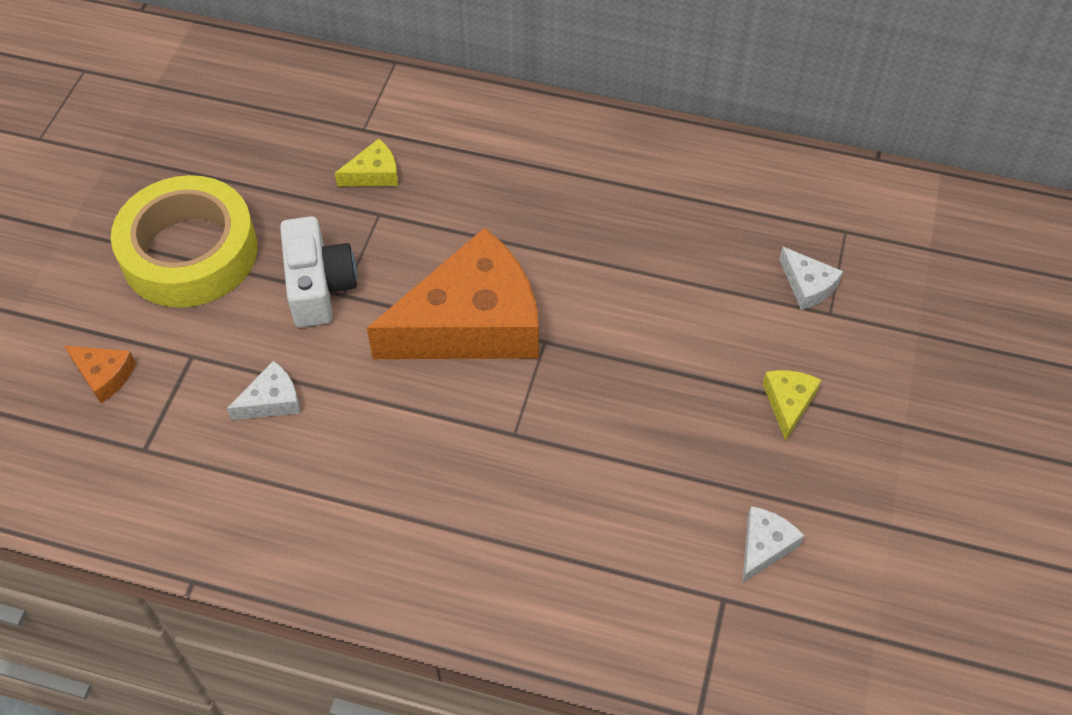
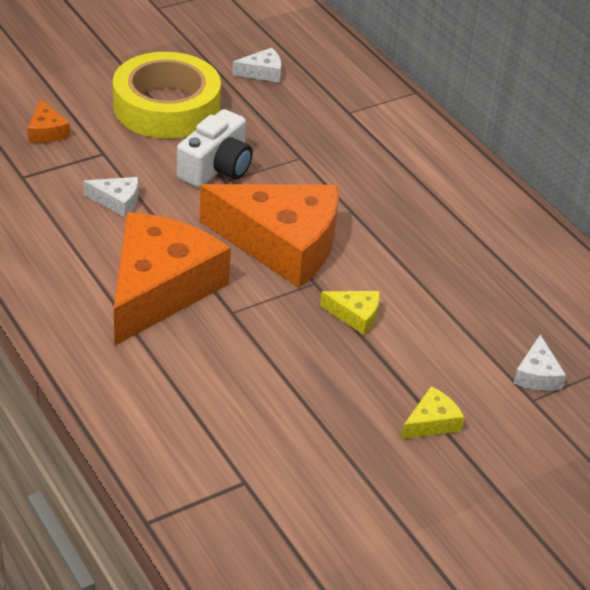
camera: 40 degrees right, 15 degrees down
(374, 174) = (324, 137): yellow cheese -> yellow cheese (355, 315)
(424, 464) = (159, 288): none -> orange cheese
(764, 546) = (308, 477): white cheese -> white cheese (262, 72)

